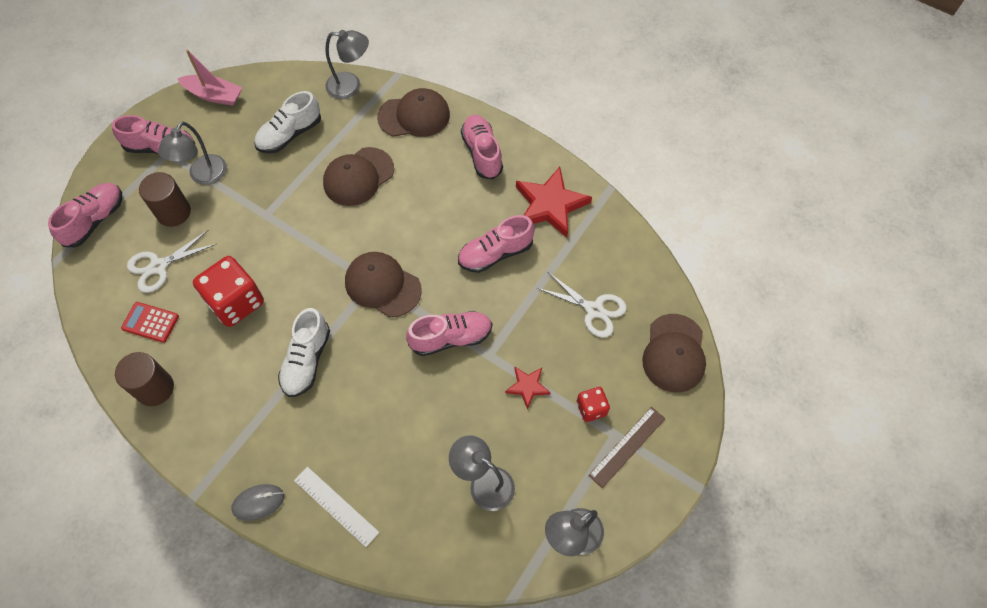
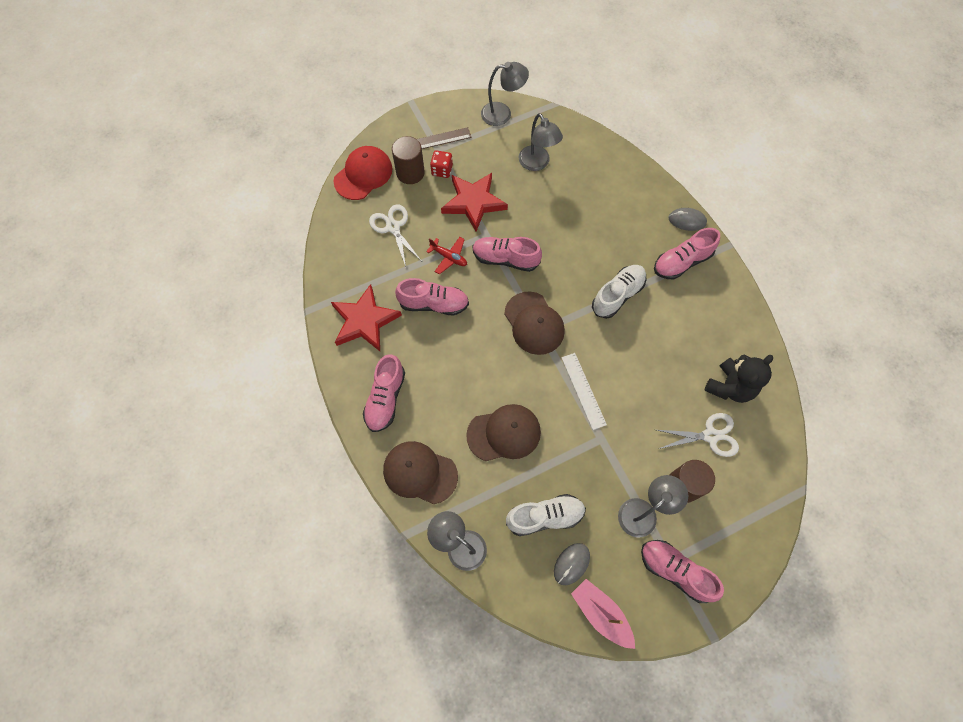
camera: 150 degrees left, 5 degrees up
(95, 220) = (758, 516): pink shoe -> pink shoe (681, 262)
(150, 322) = (729, 387): red calculator -> black teddy bear
(155, 388) = (738, 331): brown cylinder -> brown cylinder (410, 173)
(236, 302) = (655, 369): red dice -> none
(252, 114) = (571, 564): none -> grey mouse
(336, 506) = (637, 195): white ruler -> white ruler (583, 390)
(512, 308) = (449, 257): none -> red plane
(527, 387) = (473, 202): red star -> red star, size x1.93
(674, 353) = (363, 174): brown cap -> red cap

